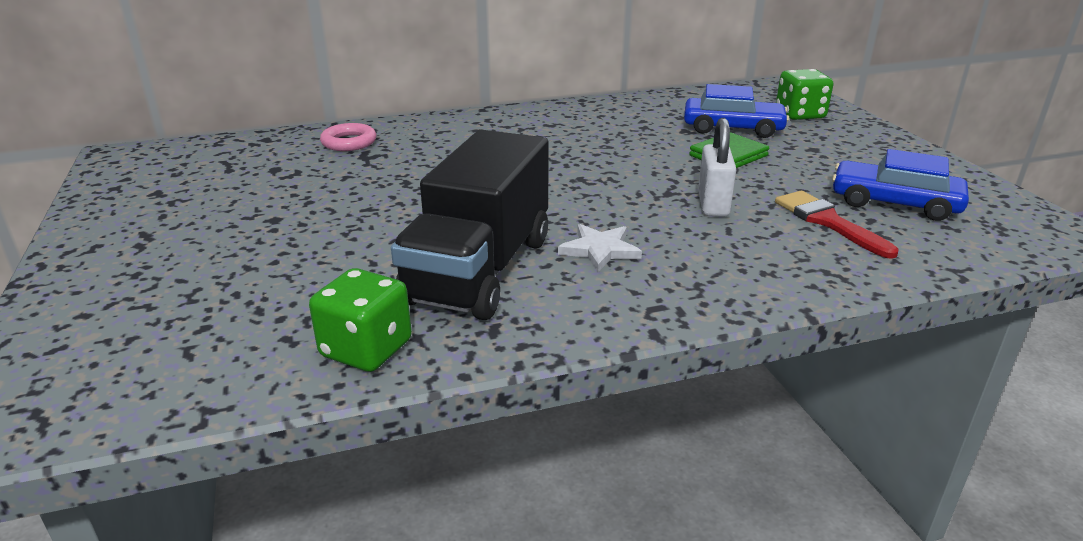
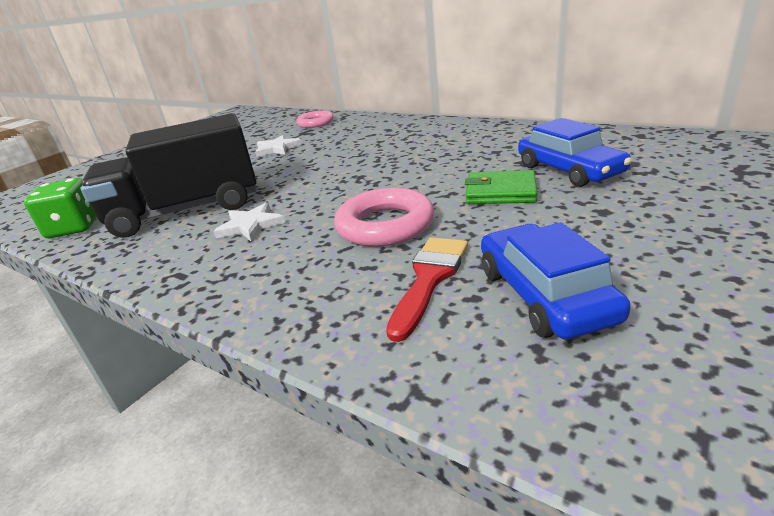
camera: 55 degrees right, 0 degrees up
(387, 181) = (277, 148): none -> white star
(713, 205) = (385, 225): white padlock -> pink ring
(800, 114) = (682, 174): green dice -> none

